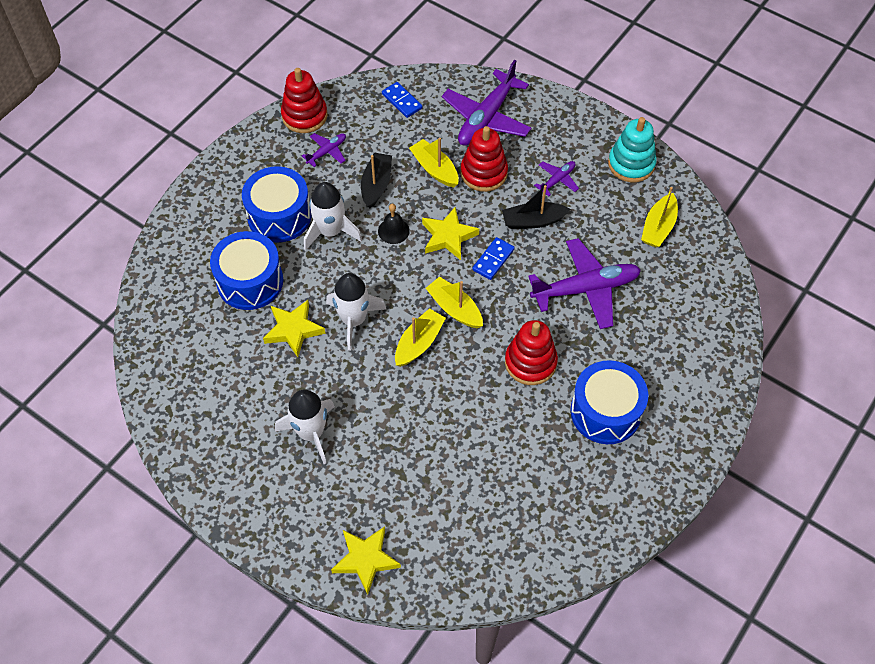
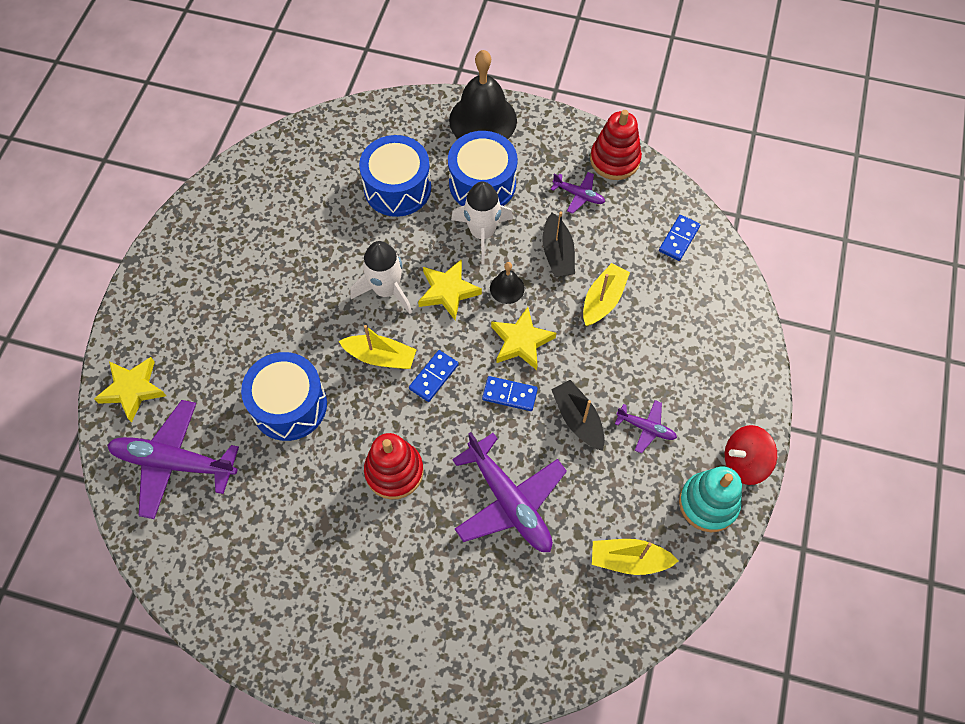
camera: 70 degrees right, 5 degrees up
(211, 194) = (483, 120): none -> black bell
(293, 330) = (357, 243): yellow star -> yellow star (448, 291)
(311, 432) = (251, 298): white rocket -> none
(376, 185) = (557, 253): black boat -> black boat turned 90 degrees clockwise
(454, 309) = (433, 377): yellow boat -> blue domino
(484, 173) = (620, 349): red stacking toy -> none
(486, 118) = (698, 328): purple plane -> purple plane (174, 462)
(605, 412) = (359, 567): blue drum -> blue drum (289, 405)
(607, 131) = (744, 462): none -> red spinning top

